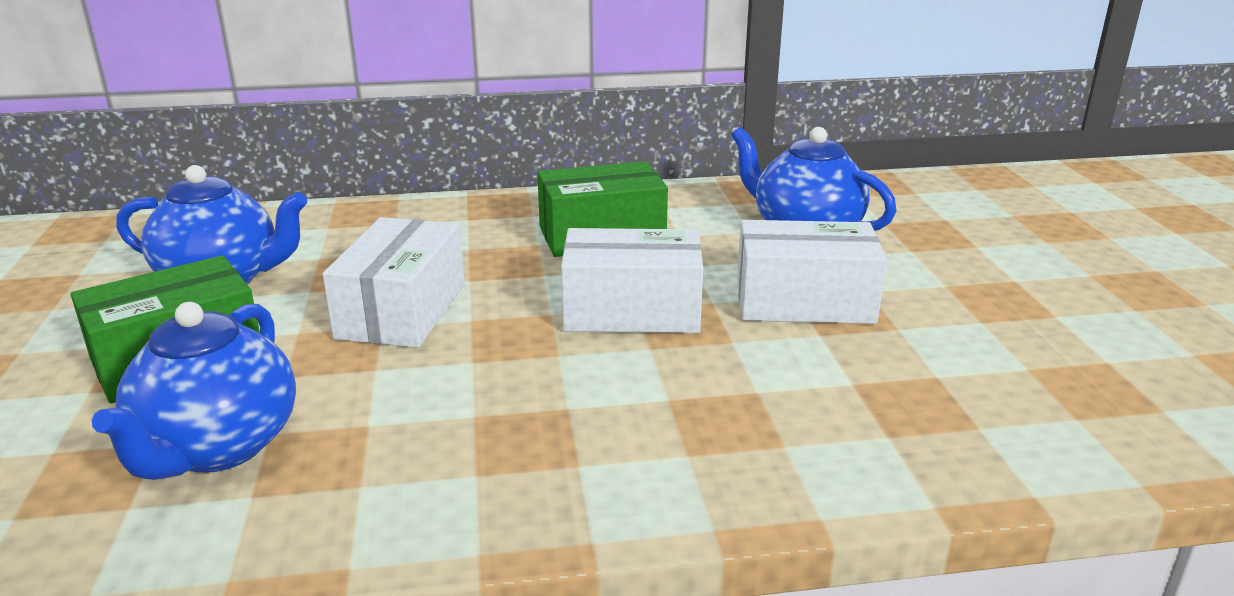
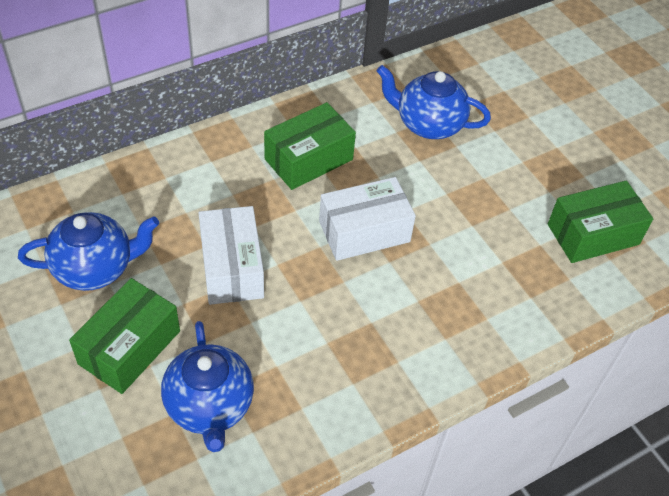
camera: 25 degrees left, 25 degrees up
(804, 301) = (454, 197): white box -> none
(1050, 382) = (593, 234): none -> green box

